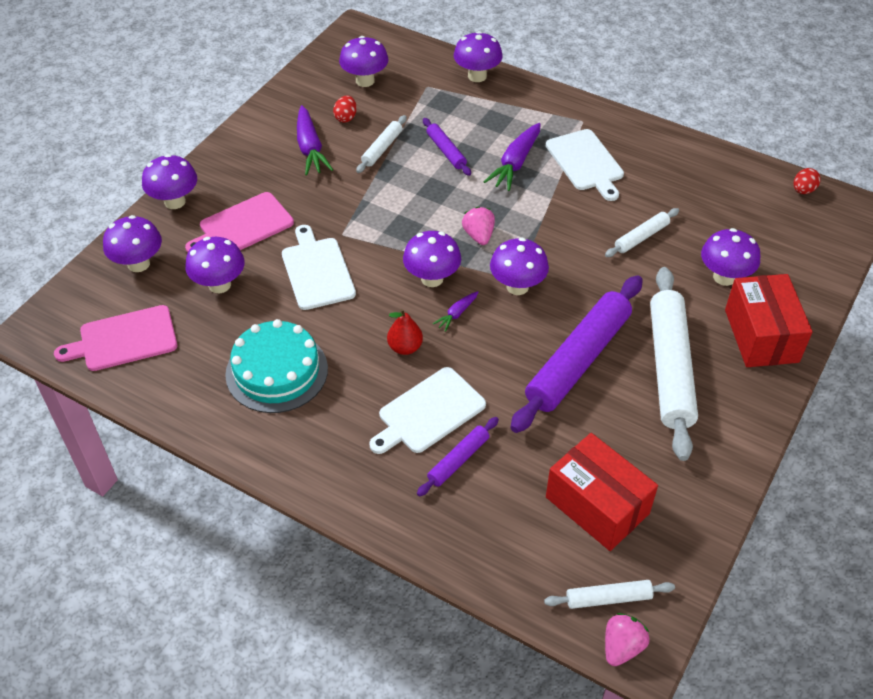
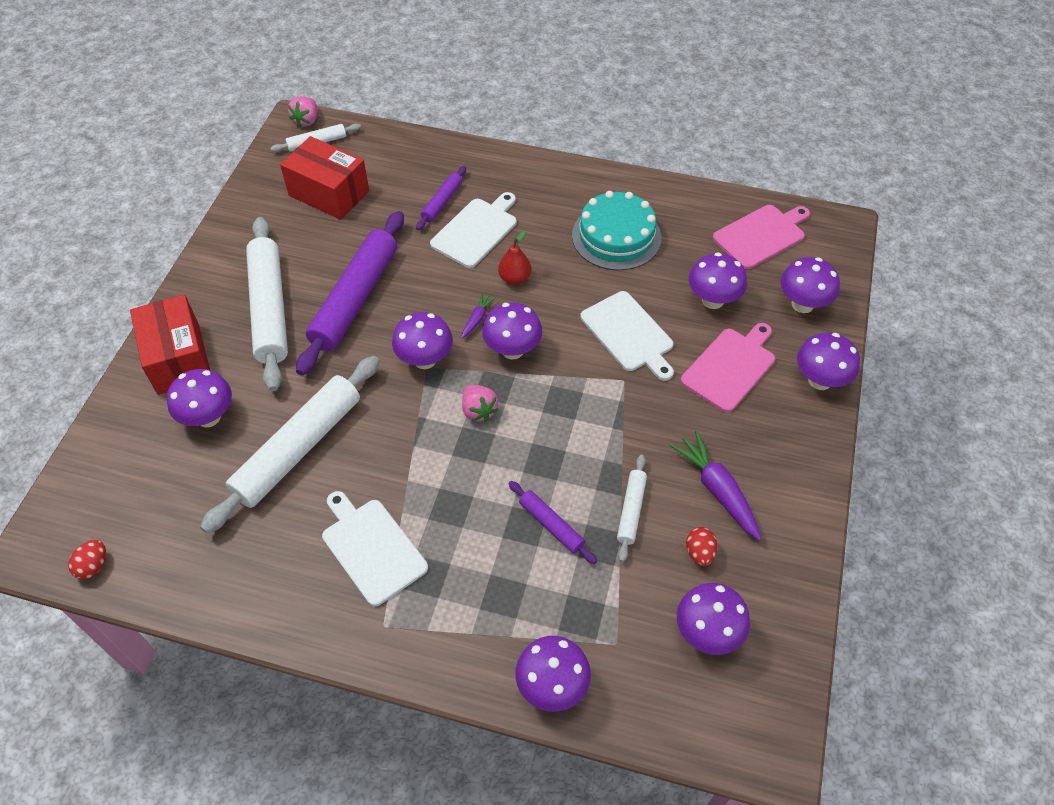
camera: 165 degrees right, 5 degrees up
(515, 164) = (460, 525): purple carrot -> none
(641, 237) = (298, 448): white rolling pin -> white rolling pin, size x2.11

